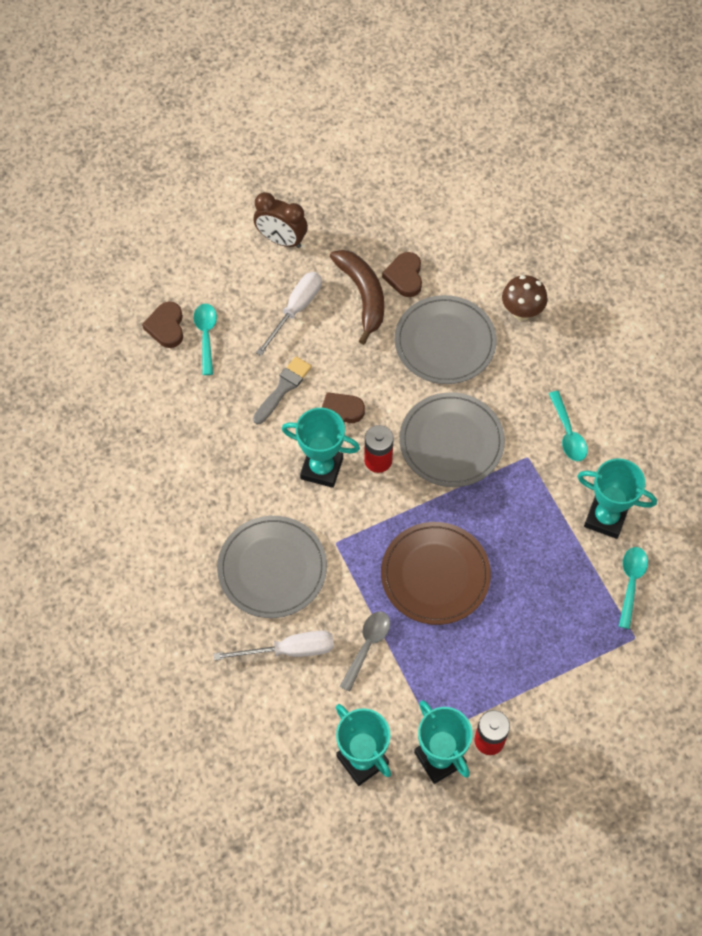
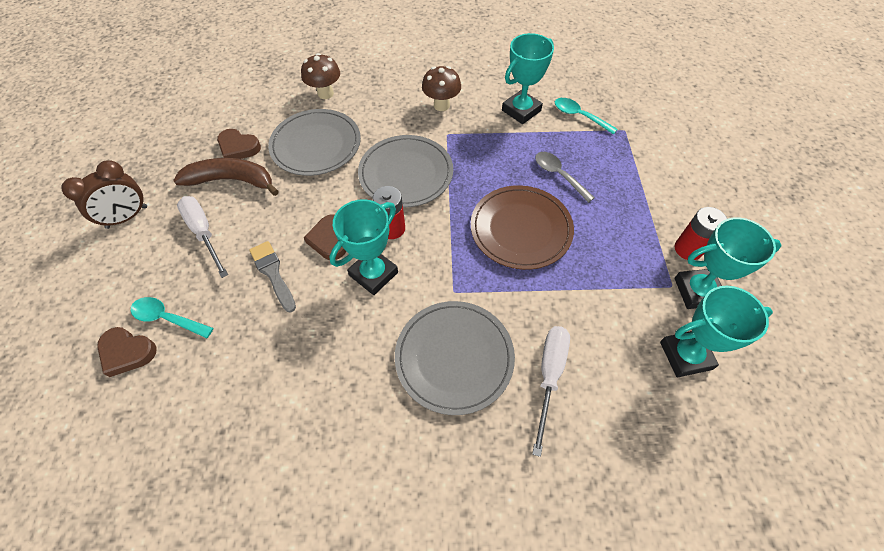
camera: 65 degrees left, 5 degrees down
(367, 646) = (569, 306): grey spoon -> grey spoon (558, 175)
(568, 433) = (441, 105): turquoise spoon -> brown mushroom

